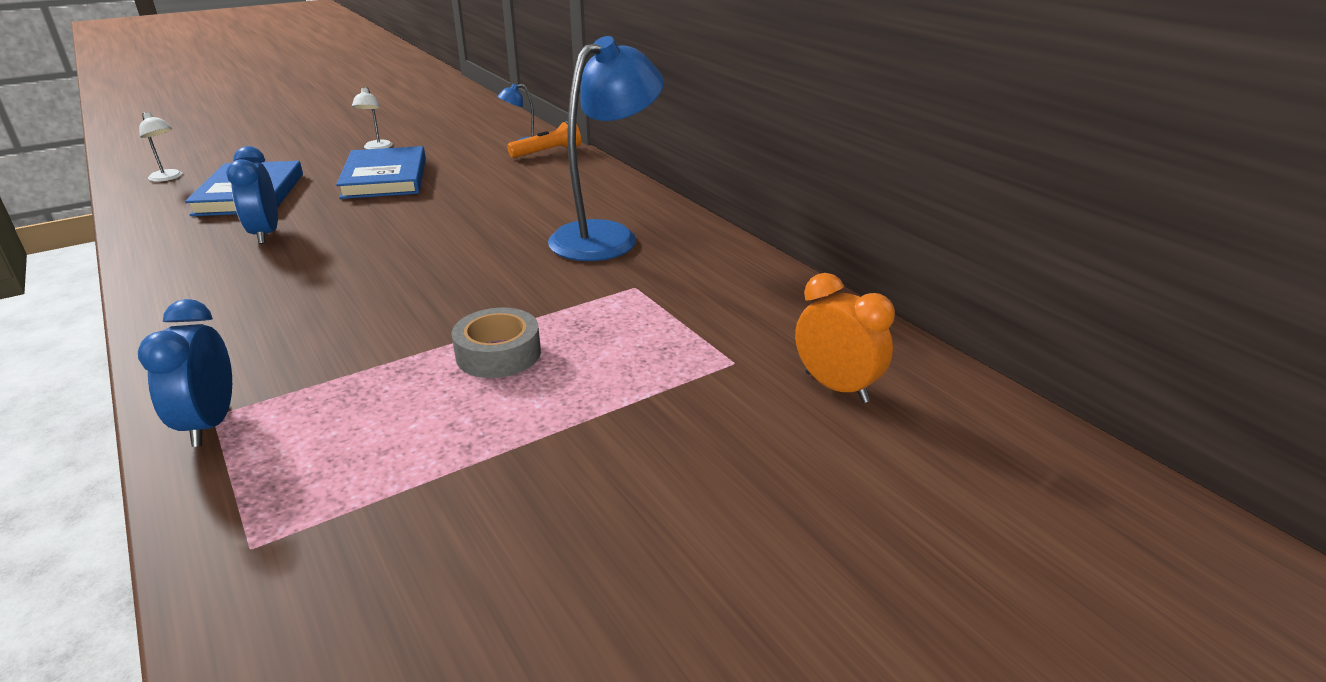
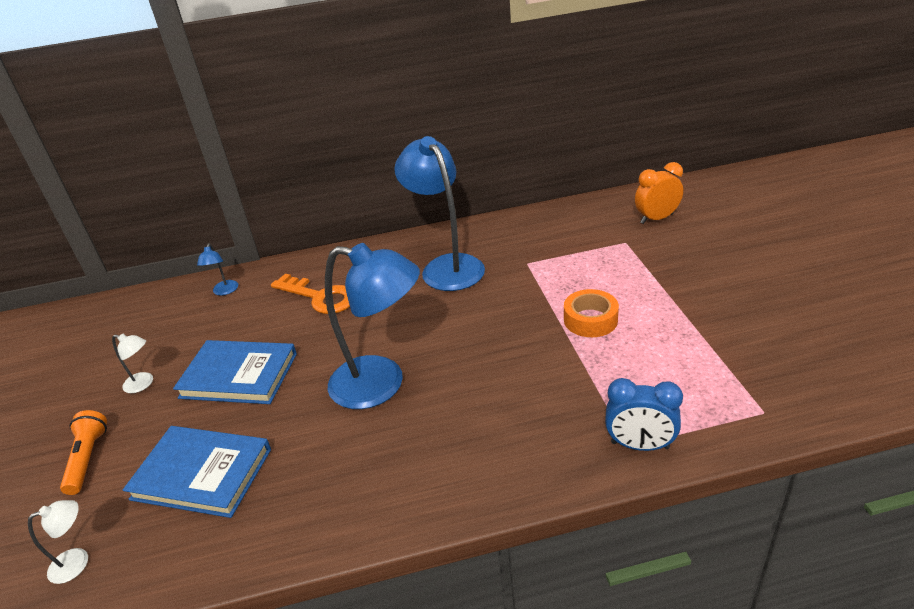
camera: 65 degrees left, 5 degrees up
(265, 234) = (323, 450): blue clock -> none
(363, 241) = (381, 384): none -> blue lamp
(498, 354) = (590, 320): grey tape -> orange tape
(521, 183) = (320, 297): none -> orange key
(547, 152) = (260, 280): orange flashlight -> orange flashlight (88, 459)

